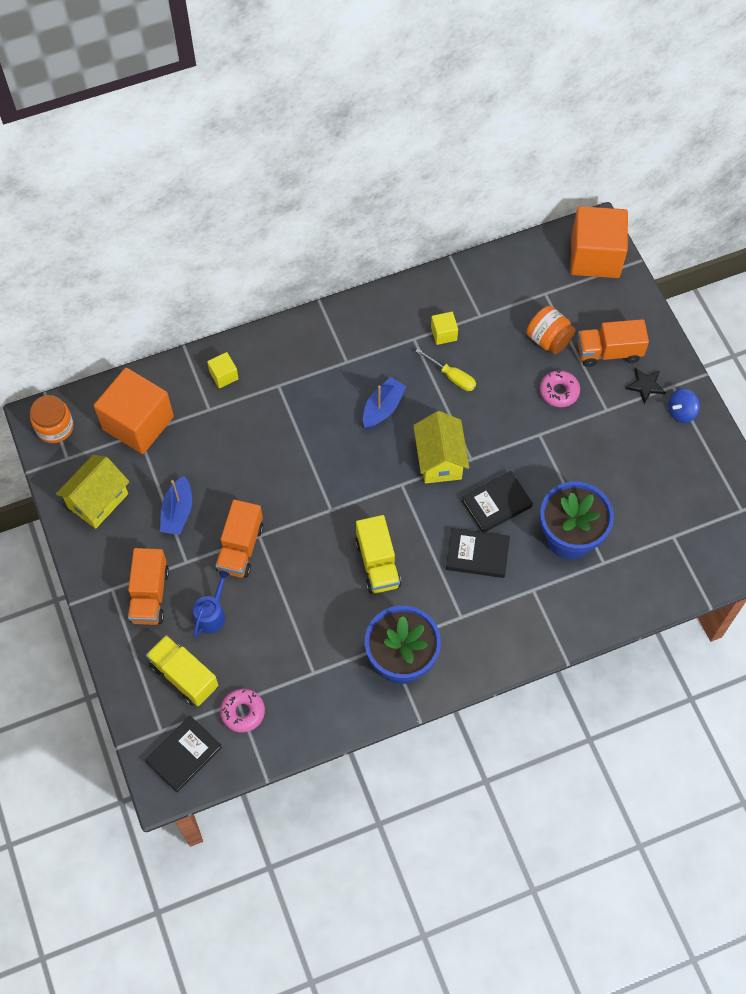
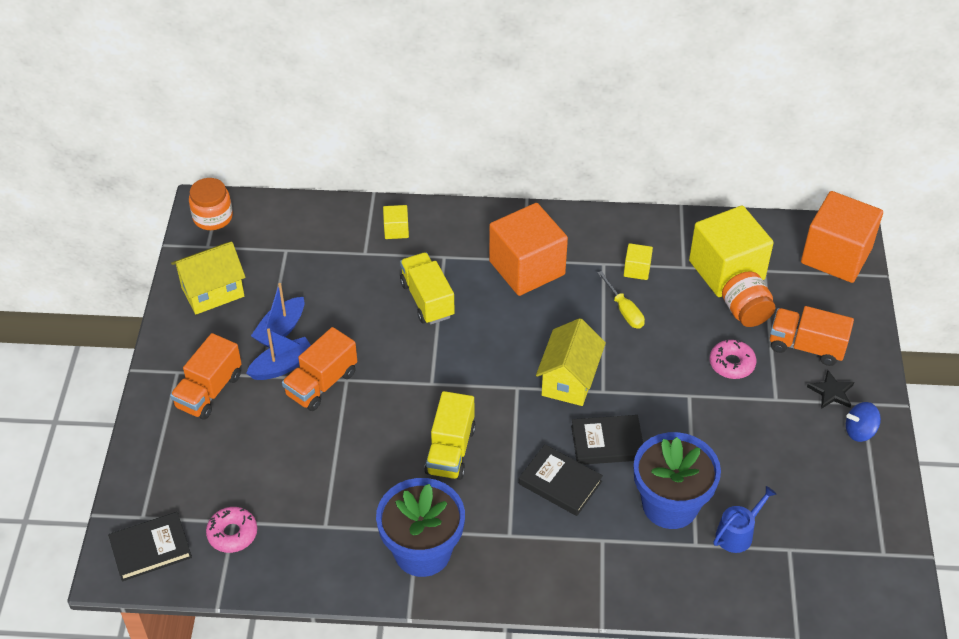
camera: 25 degrees right, 15 degrees down
(138, 423) = (291, 241): orange cube -> orange cube (527, 268)
(184, 676) = (196, 476): yellow truck -> yellow truck (427, 300)
(211, 614) = (257, 431): blue watering can -> blue watering can (737, 533)
(383, 408) = (537, 313): blue boat -> blue boat (283, 366)
(515, 305) = (726, 270): none -> yellow cube

